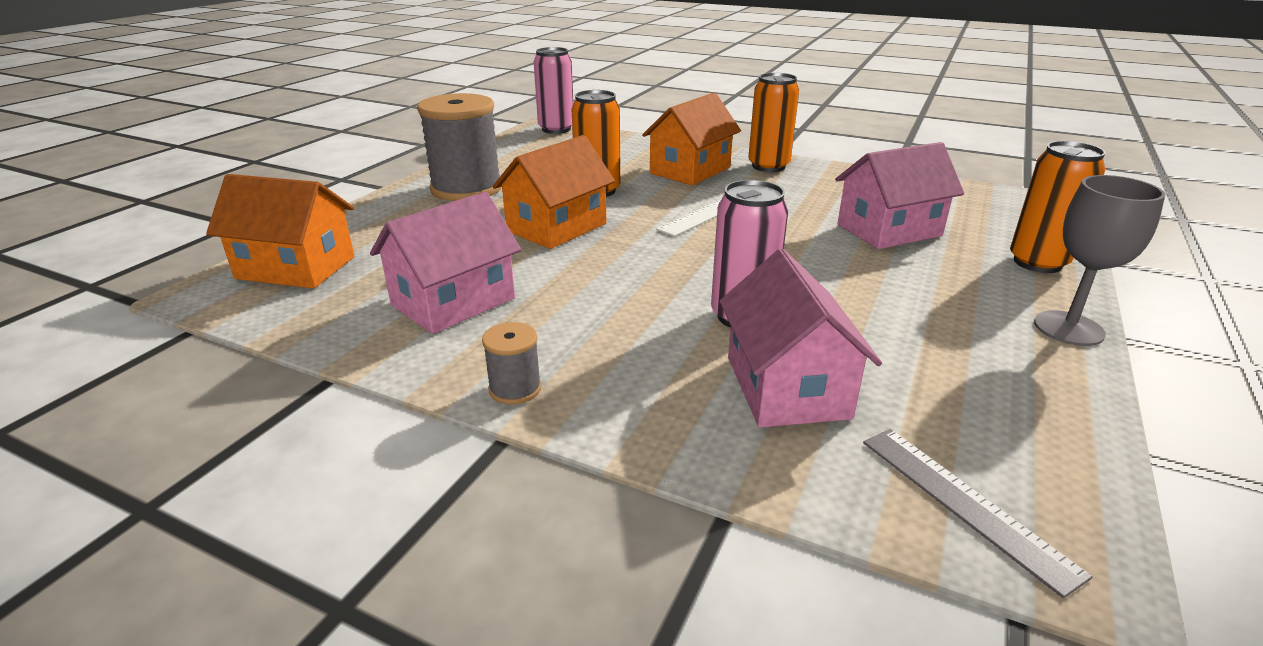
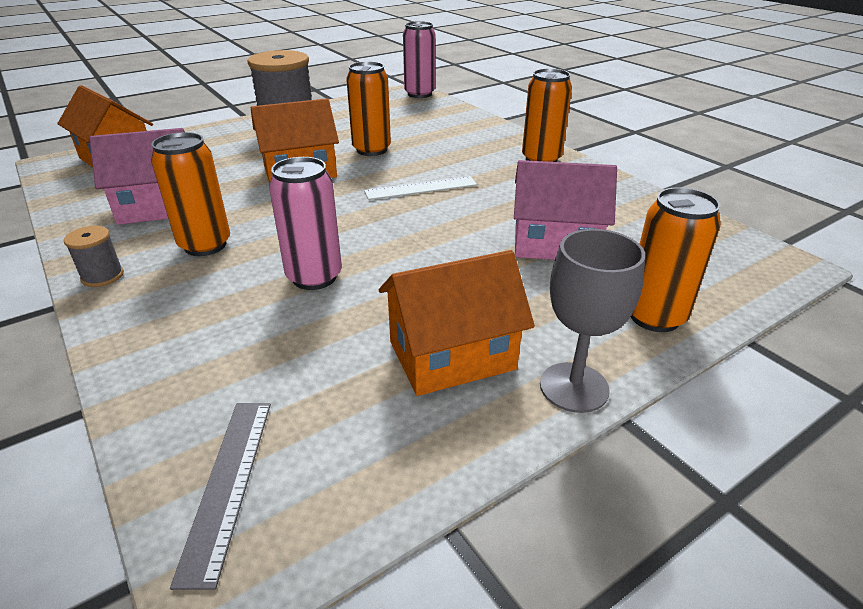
camera: 30 degrees right, 5 degrees up
(579, 323) = (205, 245): none -> orange can
(690, 170) = (468, 149): orange house -> orange house (451, 355)
(787, 387) = (256, 341): pink house -> none

